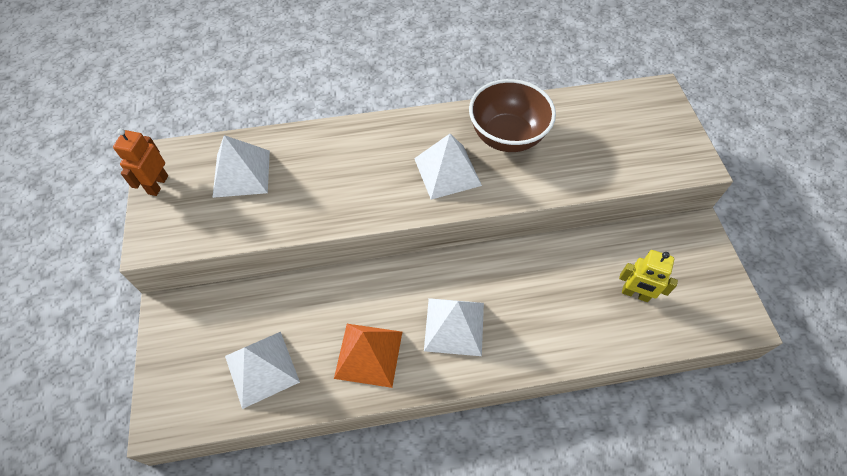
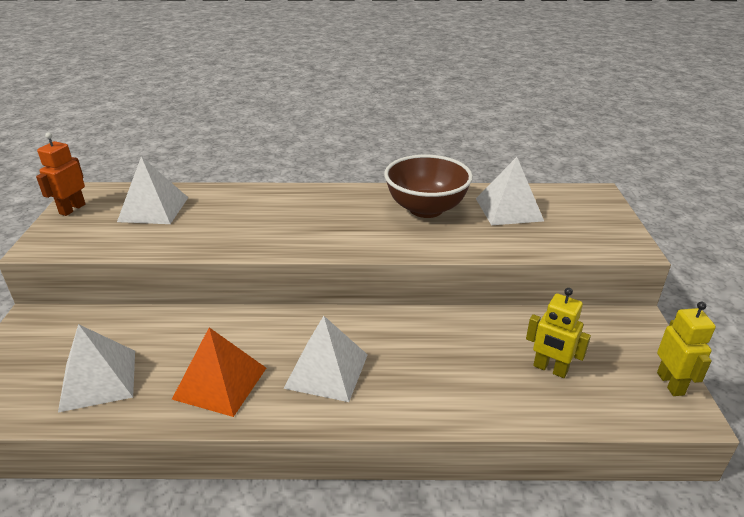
camera: 10 degrees right, 25 degrees down
(447, 172) = (355, 227): white pyramid -> white pyramid (508, 209)
(730, 294) = (670, 383): none -> yellow robot

